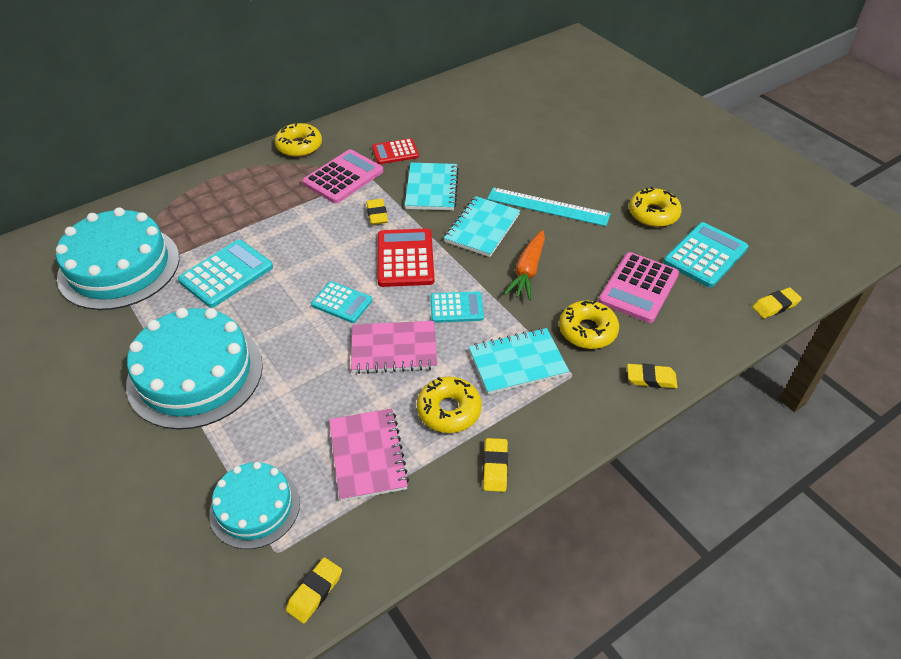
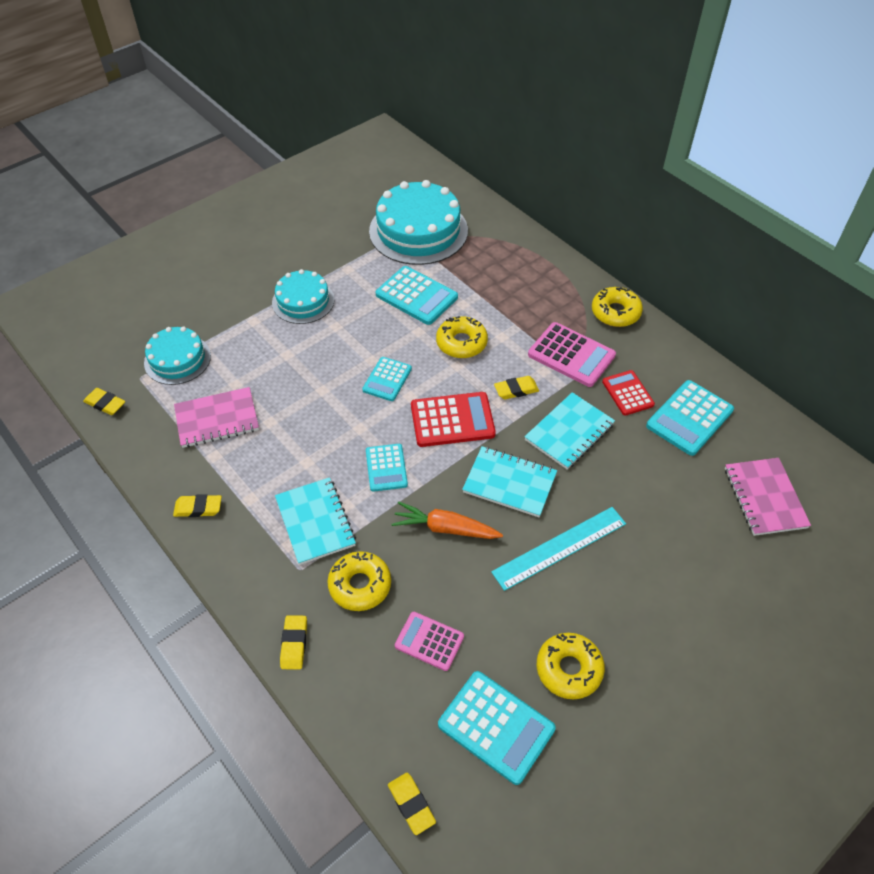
camera: 85 degrees right, 5 degrees up
(195, 374) = (303, 301): turquoise cake -> turquoise cake, size x0.59
(394, 349) = (331, 424): pink notebook -> pink notebook (764, 498)
(427, 125) = (689, 418): none -> turquoise calculator
(432, 188) = (569, 432): turquoise notebook -> turquoise notebook turned 45 degrees counterclockwise
(449, 410) = (260, 471): yellow donut -> yellow donut (461, 343)
(548, 207) = (559, 547): turquoise ruler -> turquoise ruler turned 45 degrees clockwise
(638, 288) = (429, 641): pink calculator -> pink calculator, size x0.64

